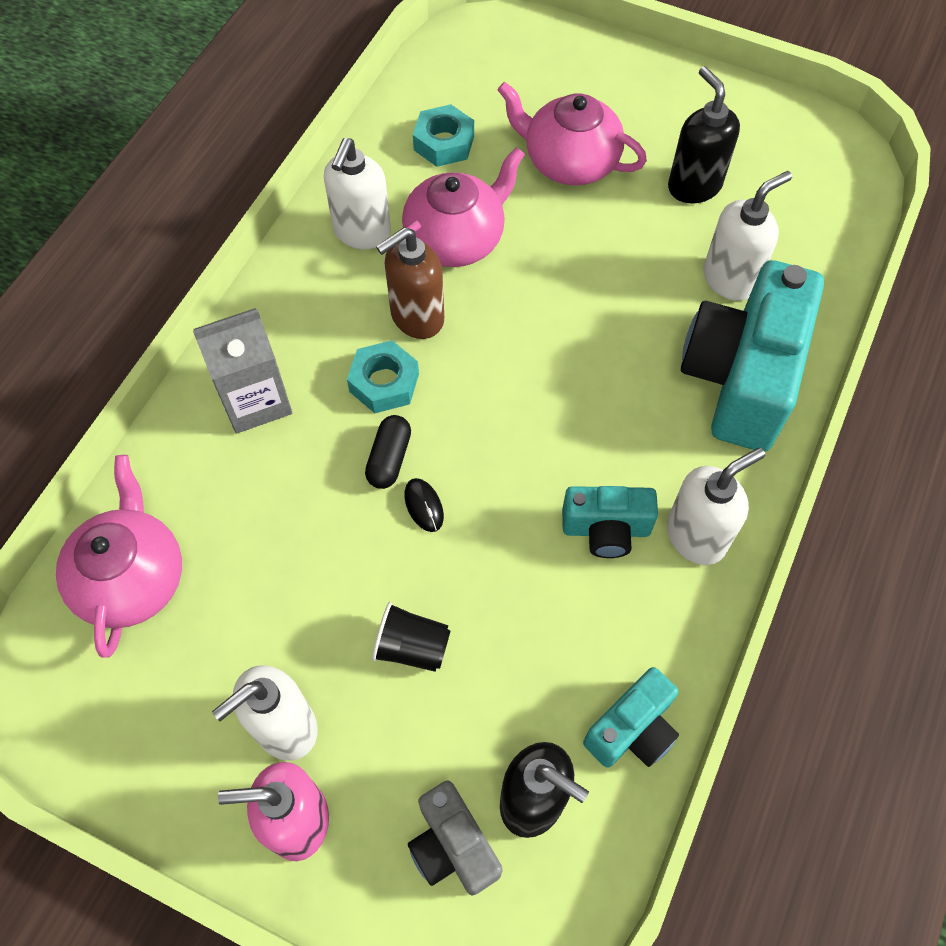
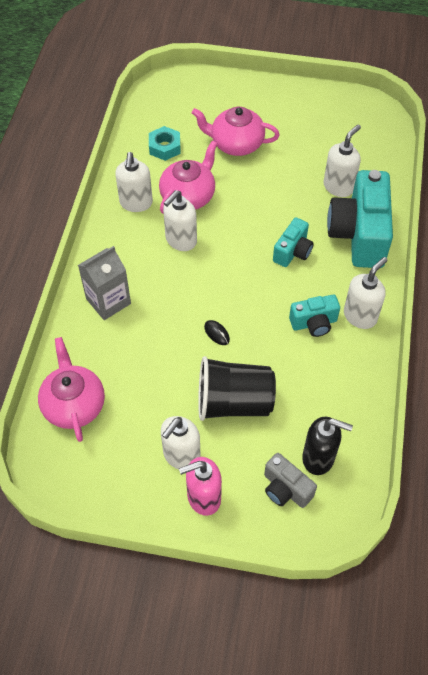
camera: 15 degrees left, 5 degrees down
(384, 382) = (175, 277): turquoise nut -> none
(389, 459) = (190, 314): black capsule -> none
(412, 647) = (234, 402): black cup -> black cup, size x1.97
(416, 317) = (181, 240): brown soap dispenser -> white soap dispenser
(632, 730) = (356, 414): turquoise camera -> turquoise camera (293, 252)
(694, 186) = (305, 143): black soap dispenser -> none

